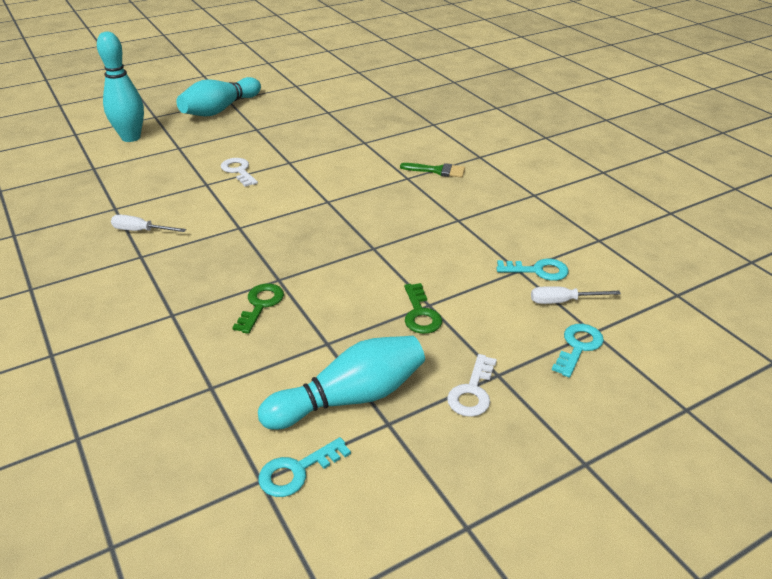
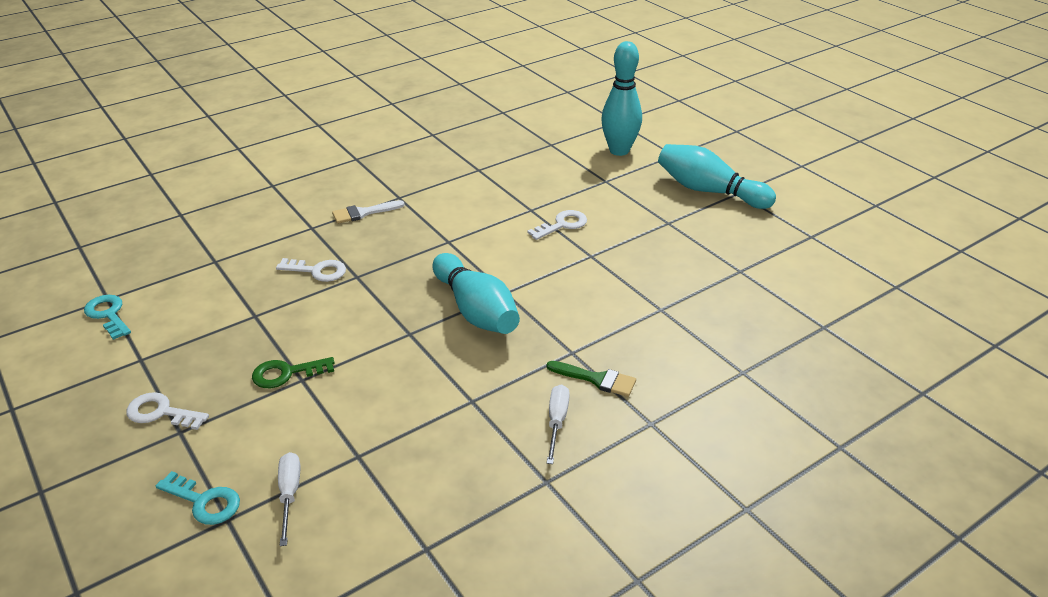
camera: 85 degrees right, 0 degrees up
(141, 231) = (440, 189): white screwdriver -> white screwdriver (557, 422)
(160, 279) = (363, 213): none -> white brush
(260, 305) = (317, 271): green key -> white key
(350, 398) = (178, 335): turquoise bowling pin -> turquoise bowling pin (476, 310)
(437, 170) = (597, 379): green brush -> green brush turned 75 degrees counterclockwise
(538, 271) = (355, 474): turquoise key -> none

